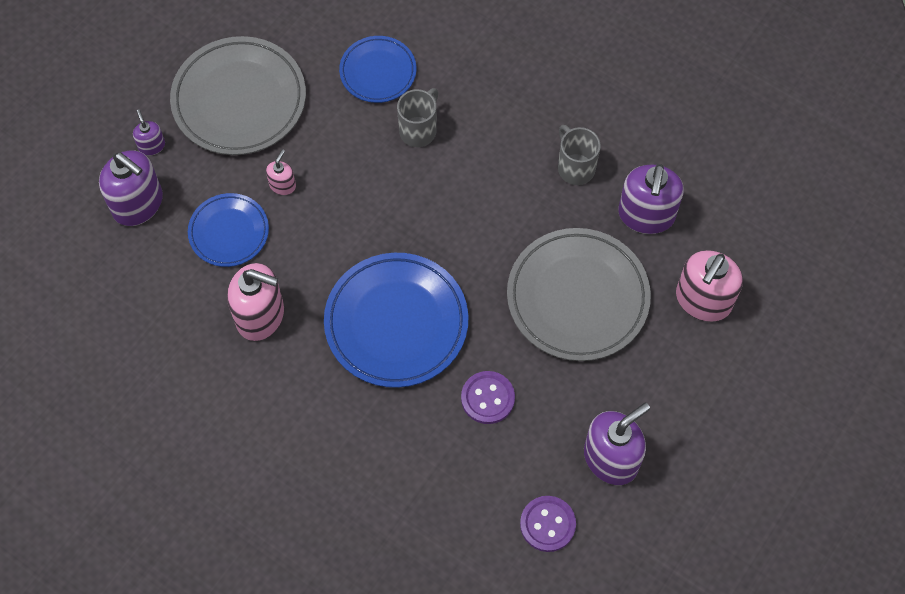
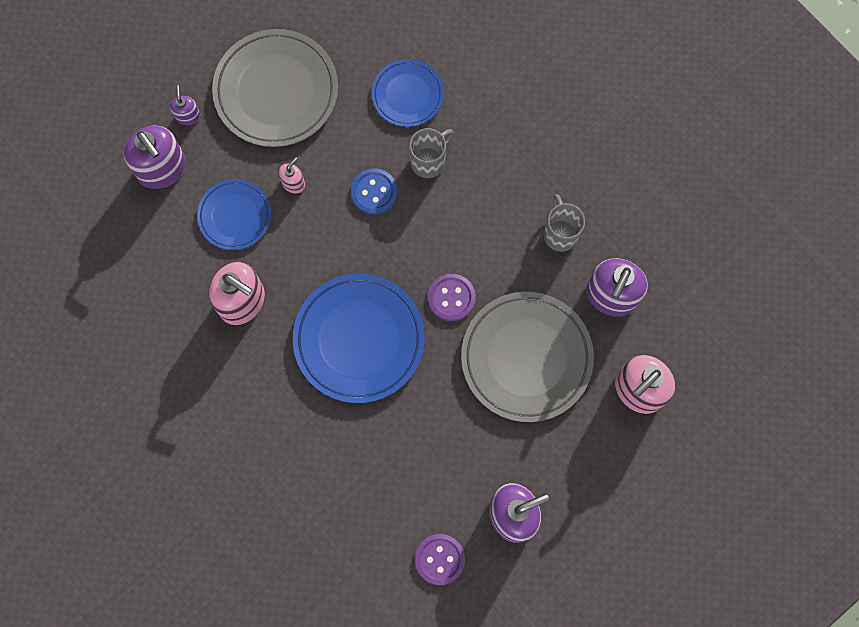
camera: 15 degrees right, 10 degrees up
(370, 174) = (374, 192): none -> blue button
(487, 398) = (420, 430): purple button -> purple button (451, 298)

